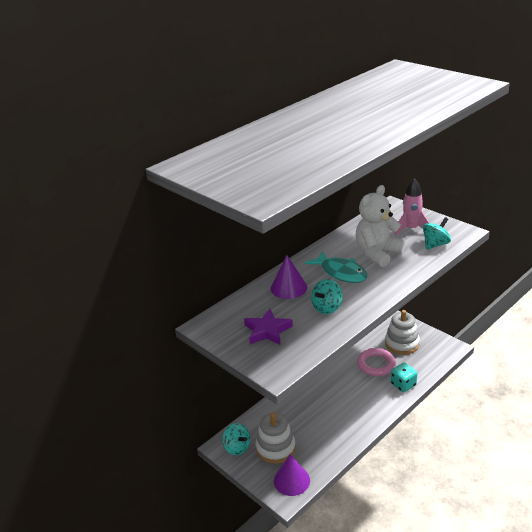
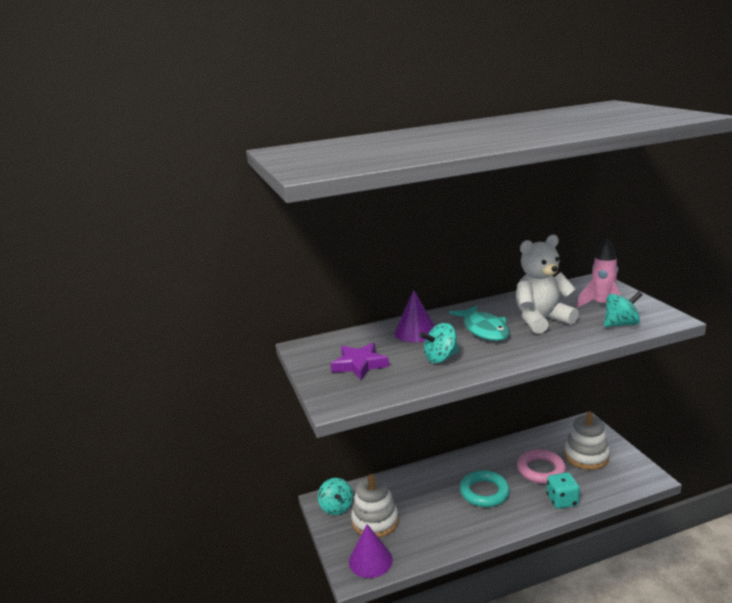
camera: 25 degrees right, 10 degrees down
(345, 396) = (484, 492): none -> turquoise ring

